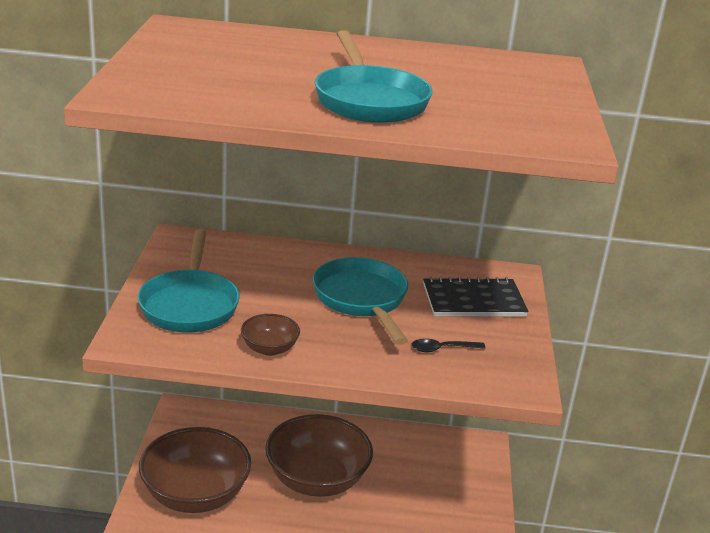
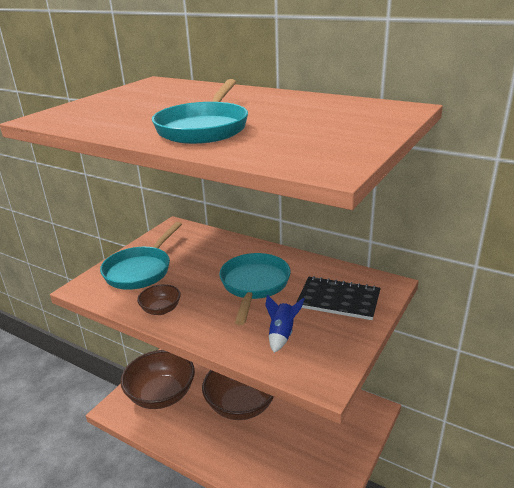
camera: 30 degrees right, 0 degrees up
(442, 349) = (282, 334): black spoon -> blue rocket

